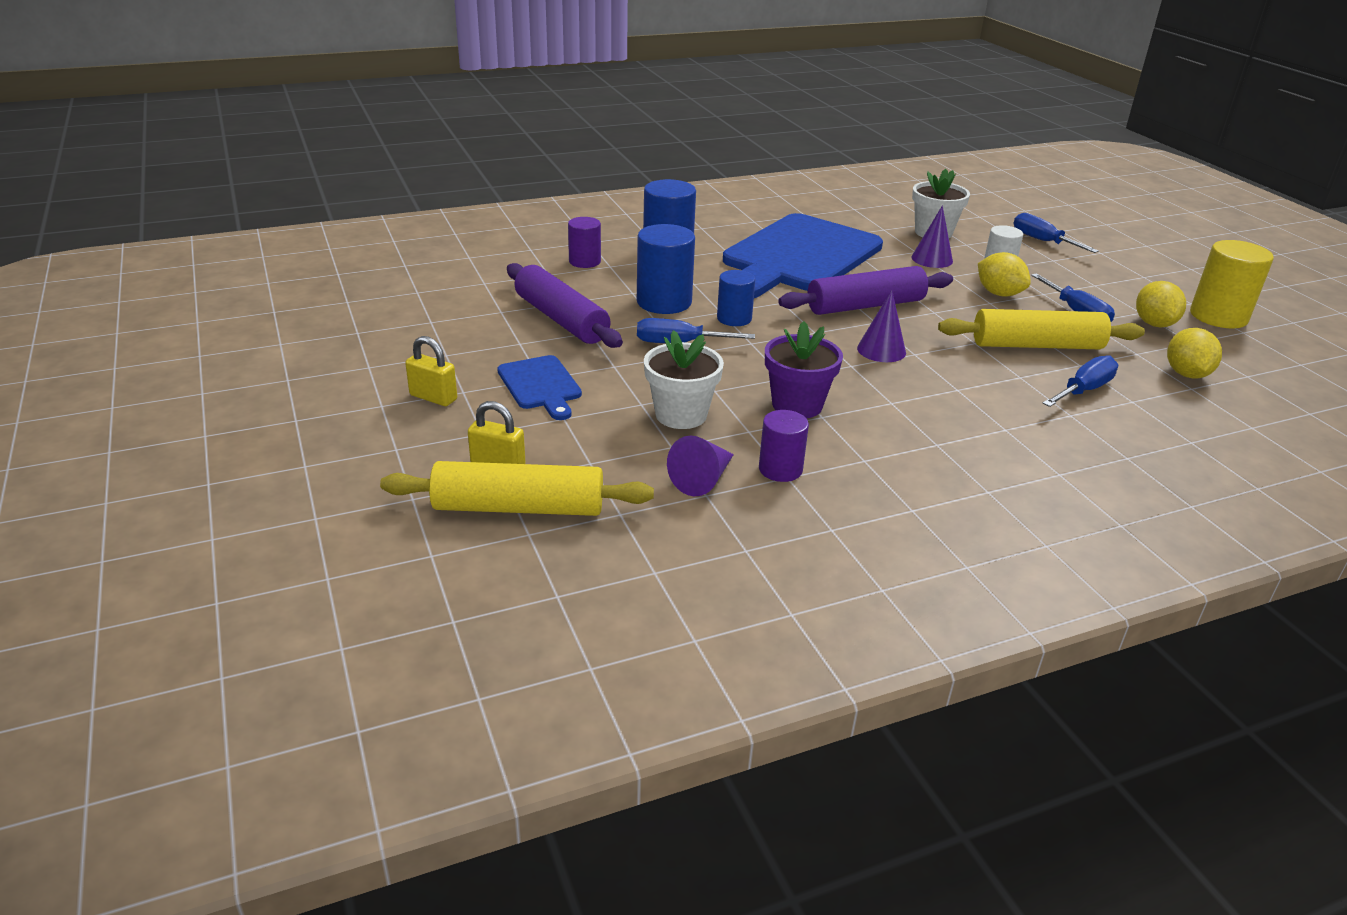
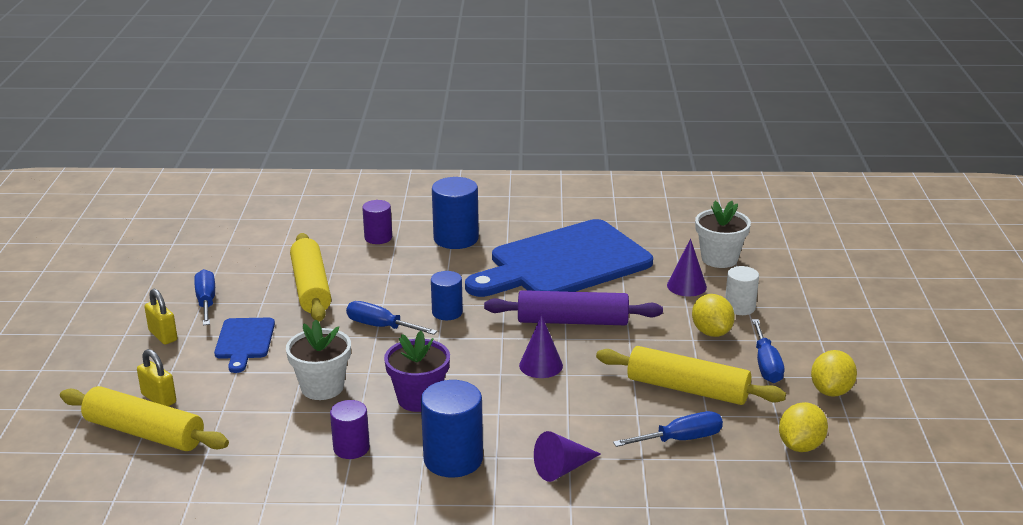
camera: 25 degrees right, 5 degrees down
(561, 319) = (311, 288): purple rolling pin -> yellow rolling pin
(664, 302) = (405, 287): blue cylinder -> blue cylinder (453, 459)
(703, 479) = (287, 442): purple cone -> purple cone (563, 469)
(1042, 241) = (822, 285): blue screwdriver -> blue screwdriver (206, 302)
(1218, 316) = (910, 397): yellow cylinder -> none

